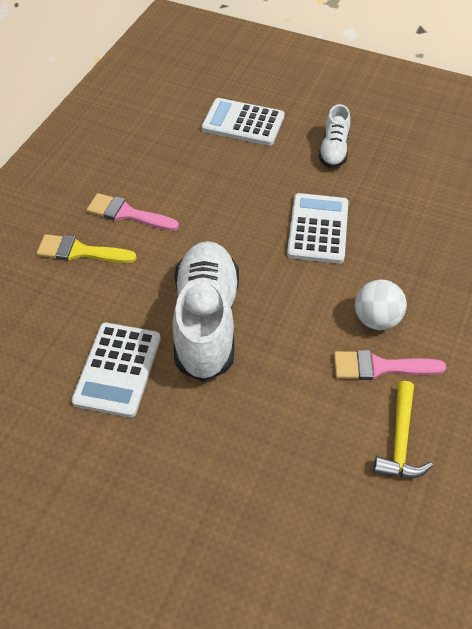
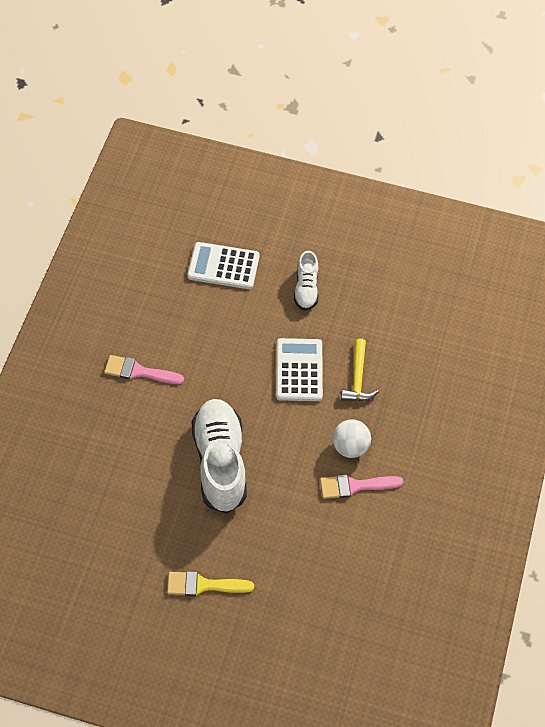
camera: 10 degrees left, 5 degrees up
(80, 251) = (107, 412): yellow brush -> yellow brush (203, 585)
(117, 369) = (159, 509): white calculator -> none
(400, 440) = (371, 540): yellow hammer -> yellow hammer (357, 378)

